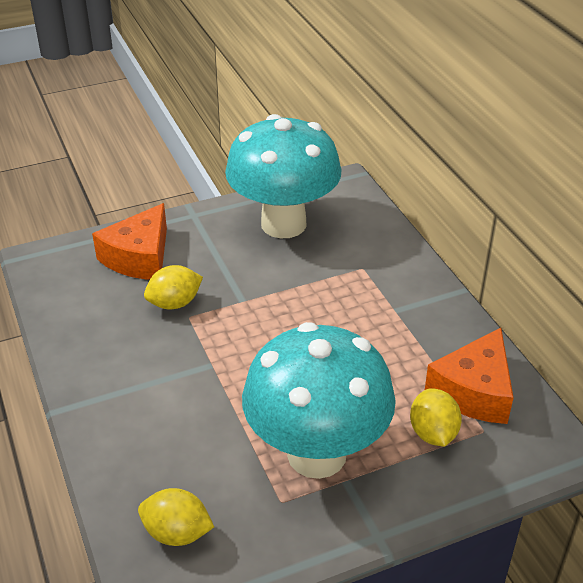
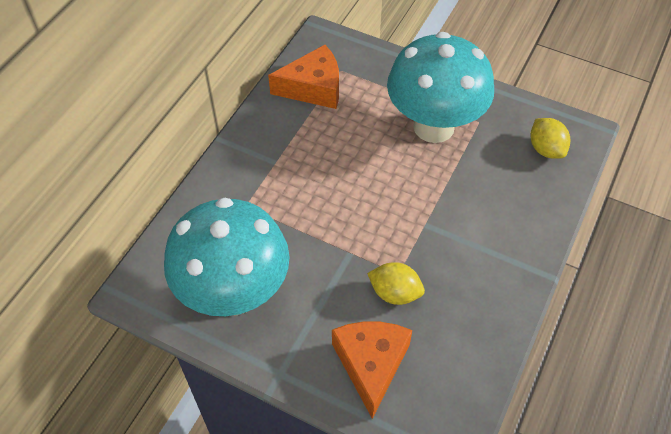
camera: 130 degrees left, 15 degrees up
(139, 257) = (371, 364): orange cheese -> orange cheese turned 75 degrees counterclockwise
(433, 433) = (365, 88): yellow lemon -> none

